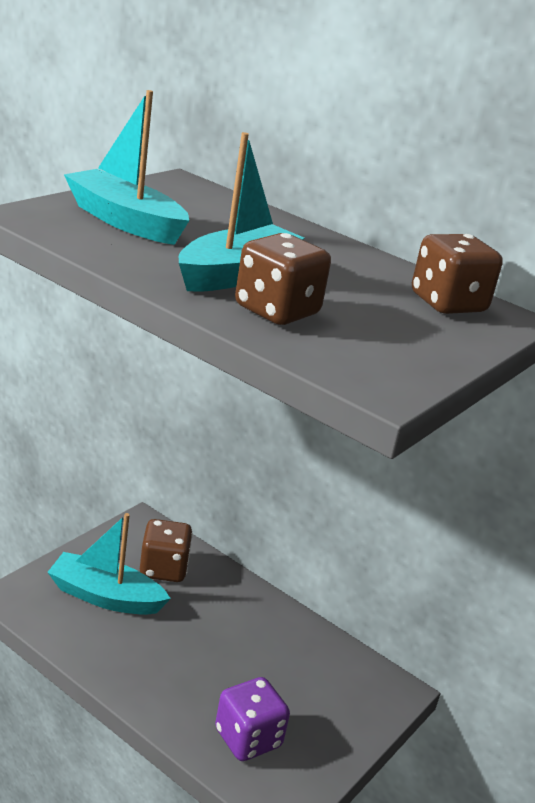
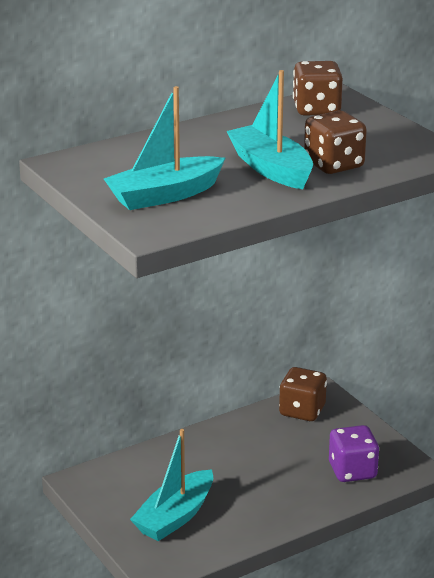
camera: 65 degrees left, 0 degrees up
(163, 569) = (149, 479): brown dice -> brown dice (302, 411)

